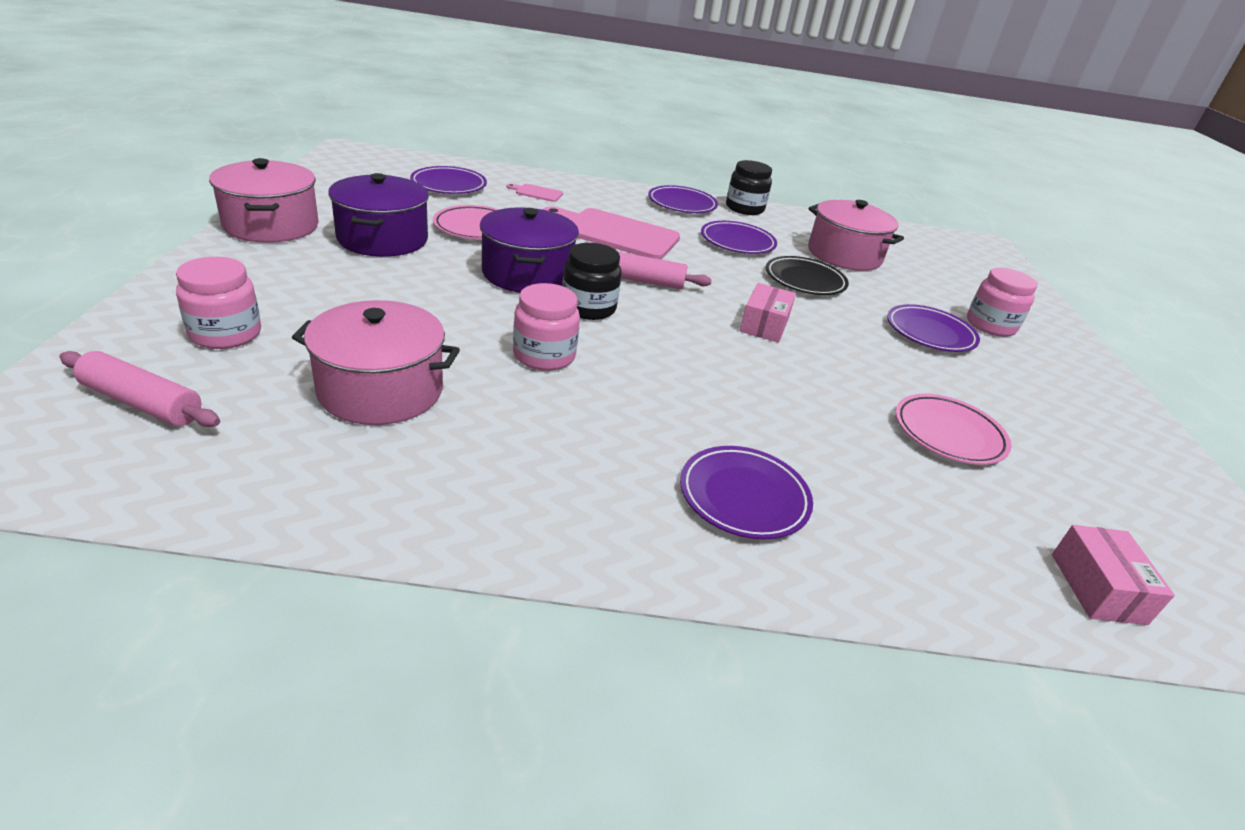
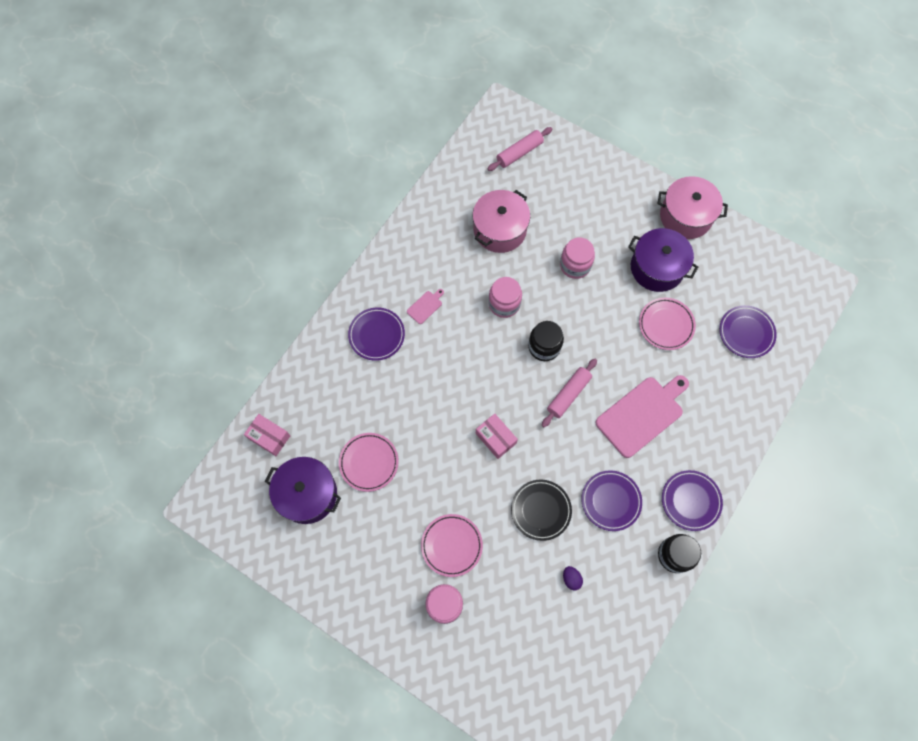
camera: 125 degrees right, 35 degrees up
(225, 334) = (564, 183): pink jar -> pink jar (575, 265)
(527, 274) = (593, 331): purple pot -> purple pot (307, 494)
(537, 193) = (725, 391): pink cutting board -> pink cutting board (425, 306)
(844, 255) = (571, 579): pink pot -> purple egg
(930, 333) = (451, 545): purple plate -> pink plate

